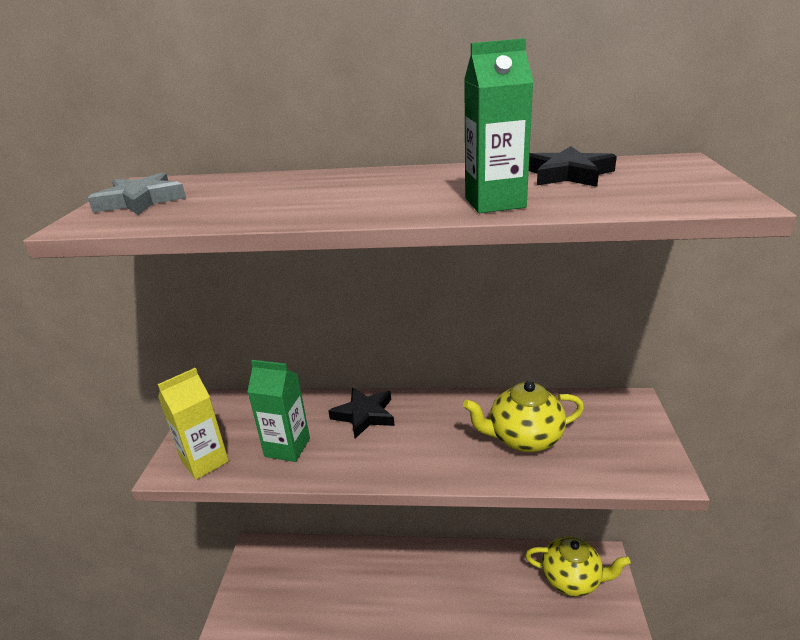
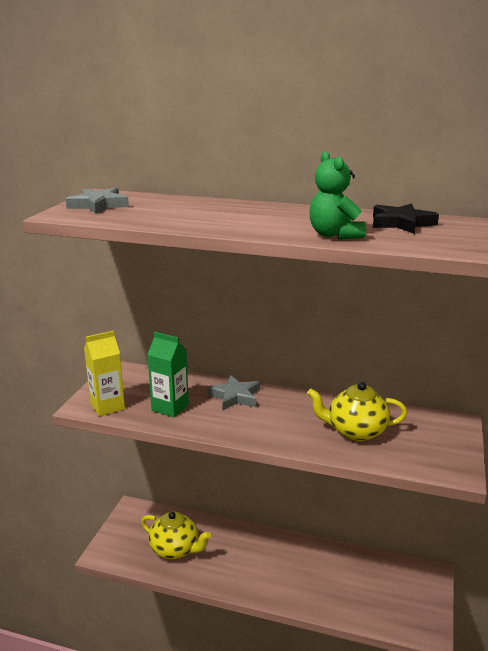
camera: 10 degrees right, 5 degrees down
(364, 415) = (235, 396): black star -> grey star
(495, 203) = (334, 235): green carton -> green teddy bear
(572, 579) = (397, 583): yellow teapot -> yellow teapot (175, 549)

